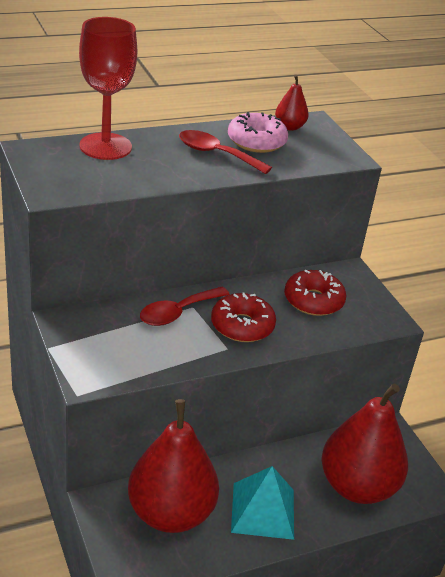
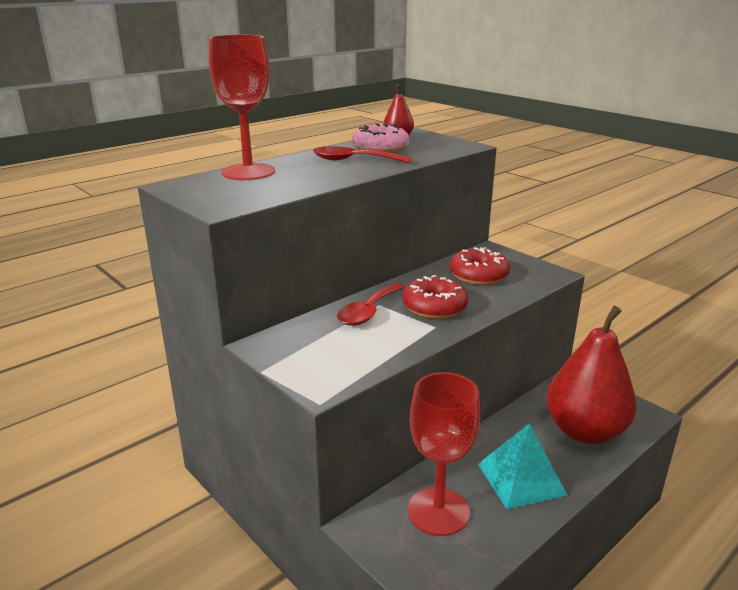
camera: 15 degrees left, 10 degrees down
(171, 513) = (438, 511): red pear -> red goblet

